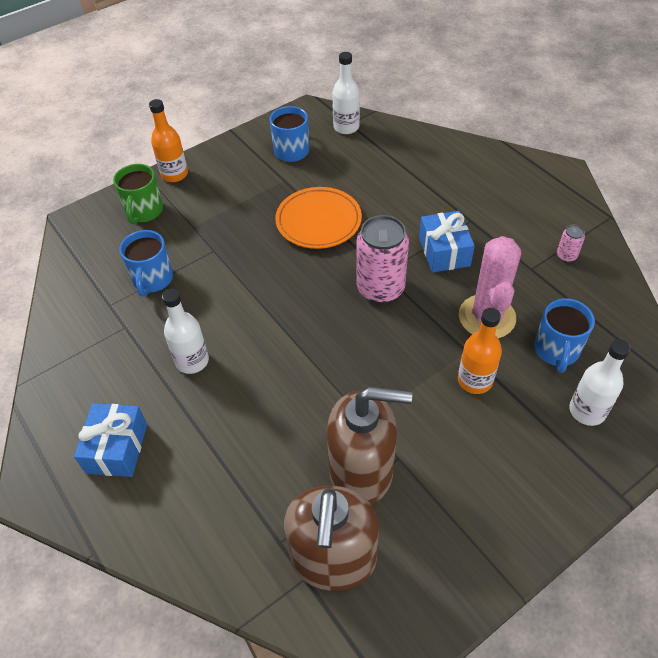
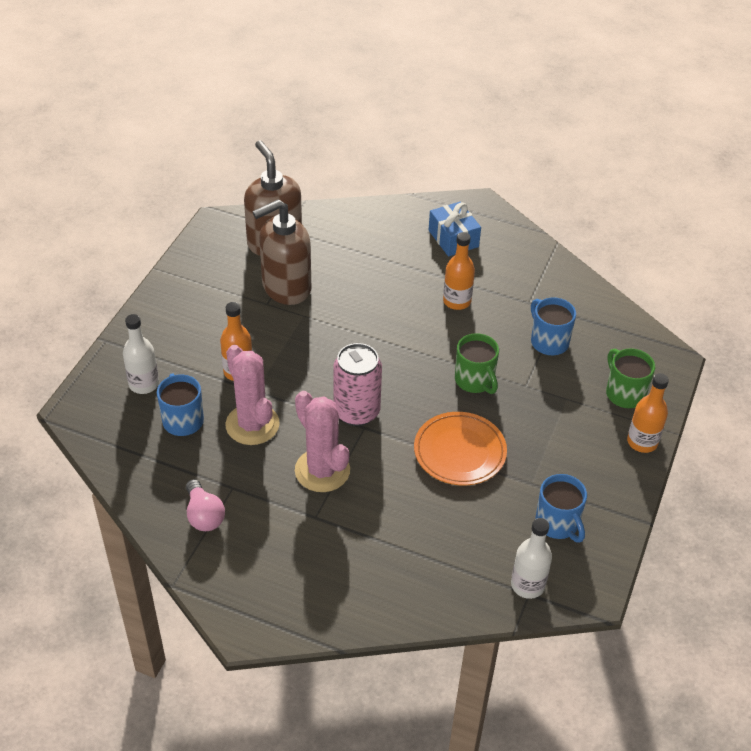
camera: 145 degrees right, 5 degrees down
(192, 361) = (457, 301): white bottle -> orange bottle
(252, 272) = (475, 381): none -> green mug
(444, 252) = (322, 470): blue gift -> pink cactus
(566, 256) = (204, 515): pink can -> pink light bulb

